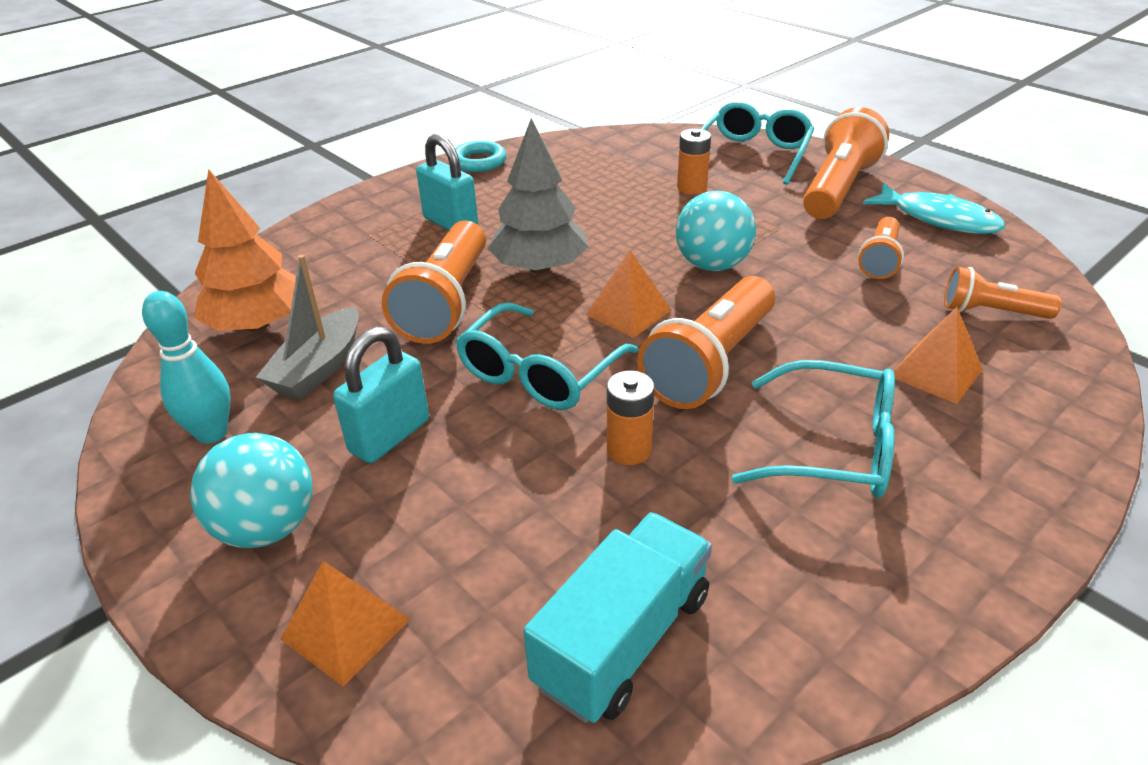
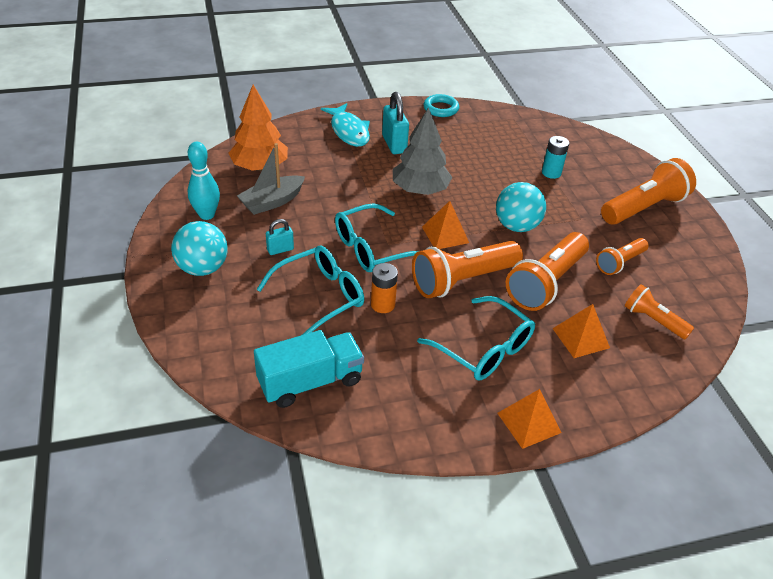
camera: 25 degrees right, 5 degrees up
(345, 628) = (206, 324): orange pyramid -> orange pyramid (529, 422)
(390, 436) = (280, 250): turquoise padlock -> turquoise padlock, size x0.58
(446, 302) = (357, 191): orange flashlight -> orange flashlight (546, 283)
(691, 188) = (551, 173): orange battery -> turquoise battery
(754, 154) = (613, 164): turquoise glasses -> turquoise glasses (320, 296)
(938, 219) = (688, 252): turquoise fish -> turquoise fish (349, 131)

